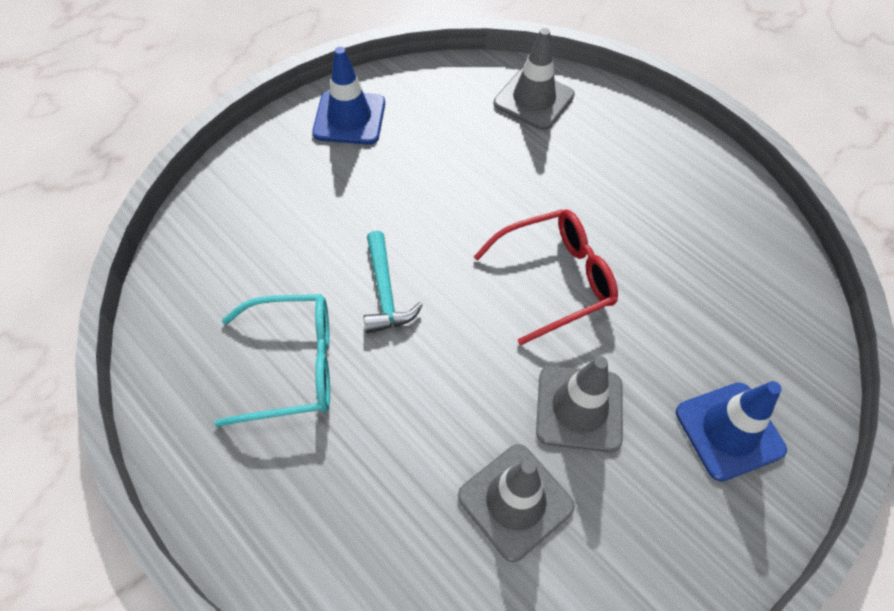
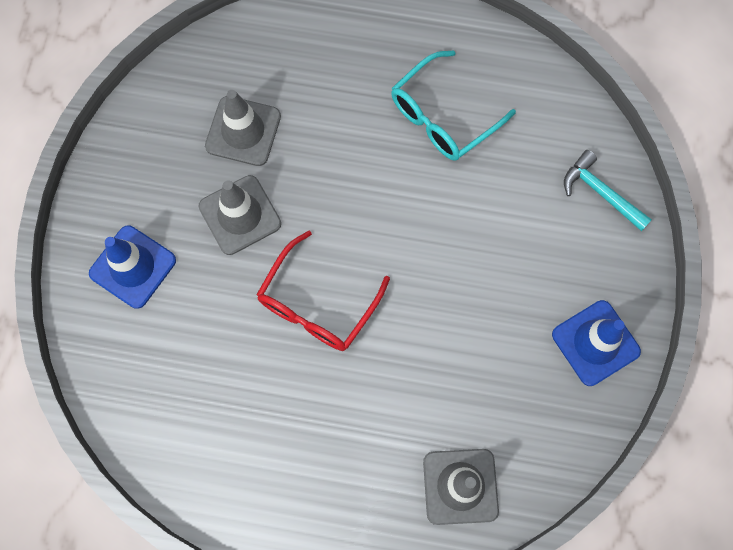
camera: 145 degrees right, 15 degrees up
(385, 292) = (429, 207): turquoise hammer -> turquoise hammer (601, 192)

